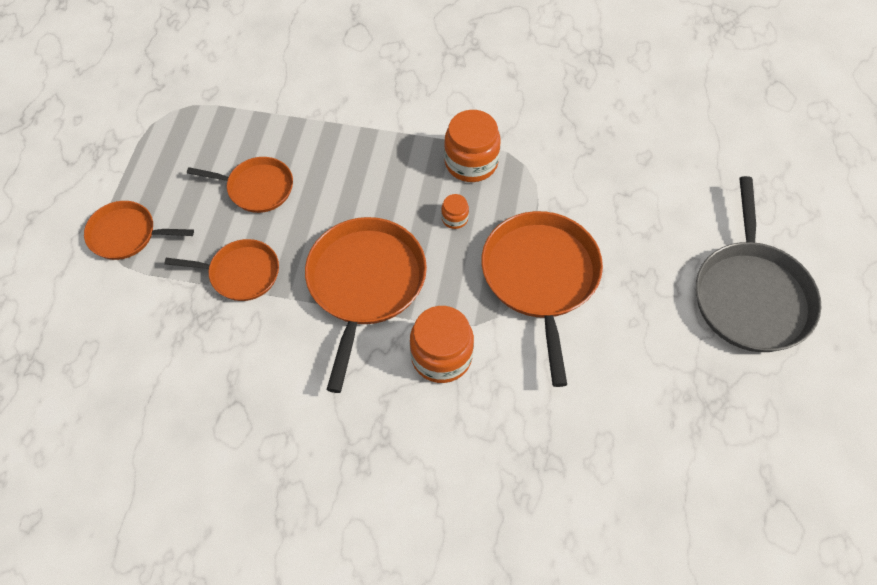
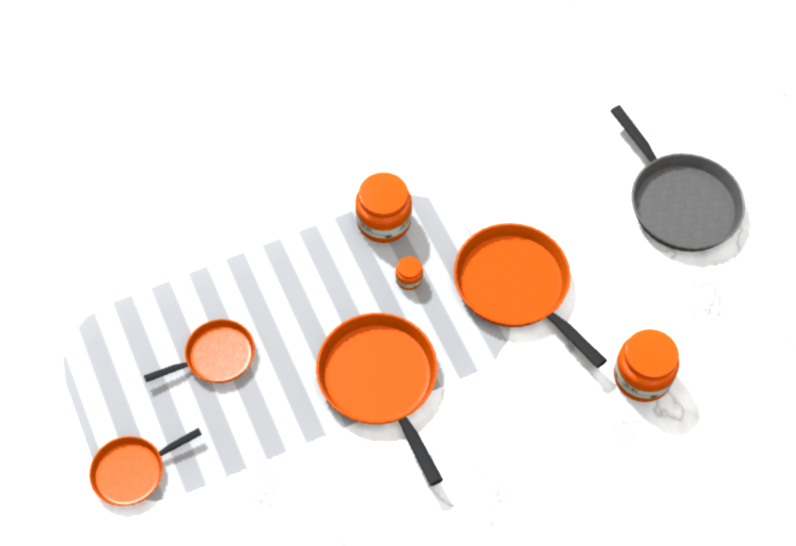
camera: 35 degrees left, 0 degrees up
(240, 273) = (267, 440): orange pan -> none
(441, 356) = (489, 401): orange jar -> orange jar (642, 376)

